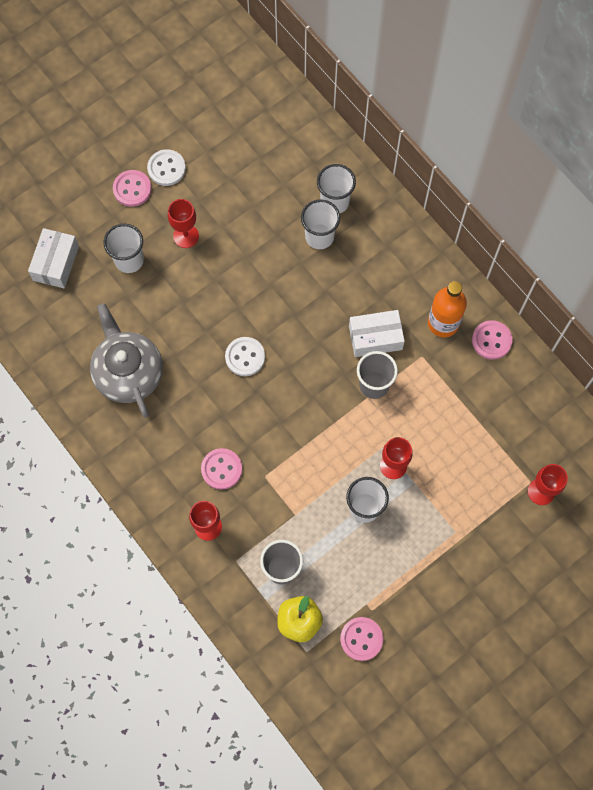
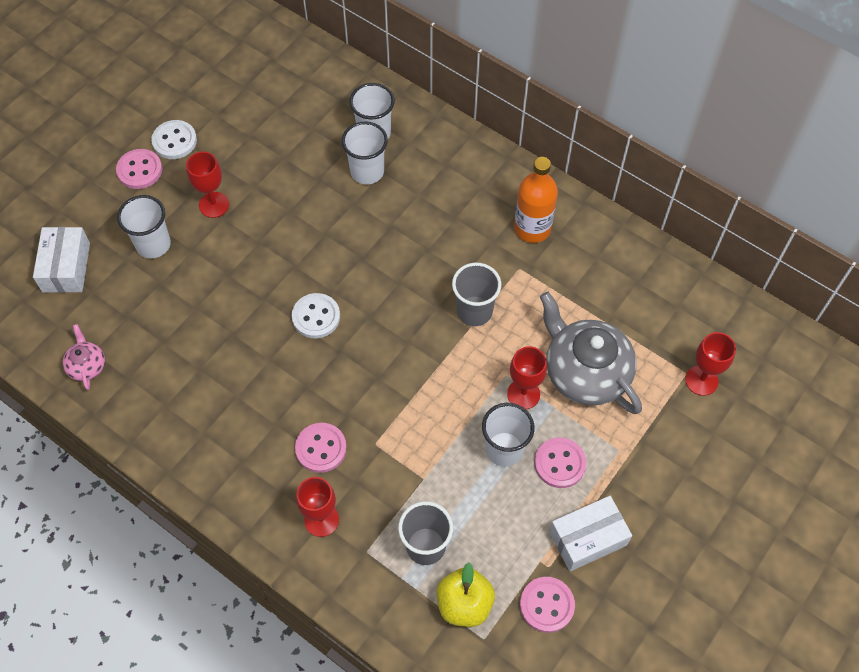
camera: 15 degrees left, 10 degrees down
(56, 353) = (87, 365): none -> pink teapot
(128, 372) = (180, 366): grey teapot -> grey teapot (585, 372)
(375, 338) = (461, 261): white box -> white box (587, 538)
(491, 340) = (592, 234): pink button -> pink button (560, 463)

